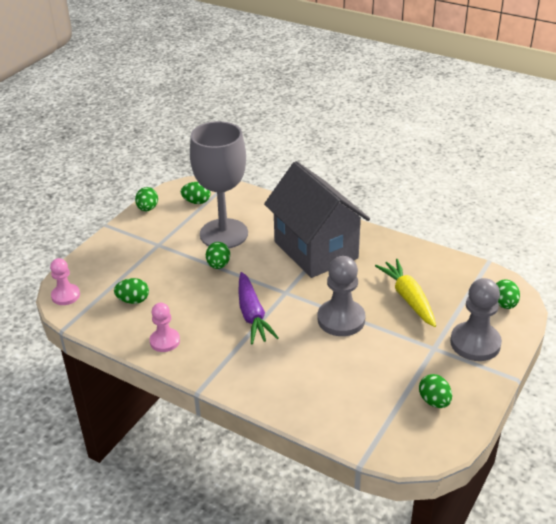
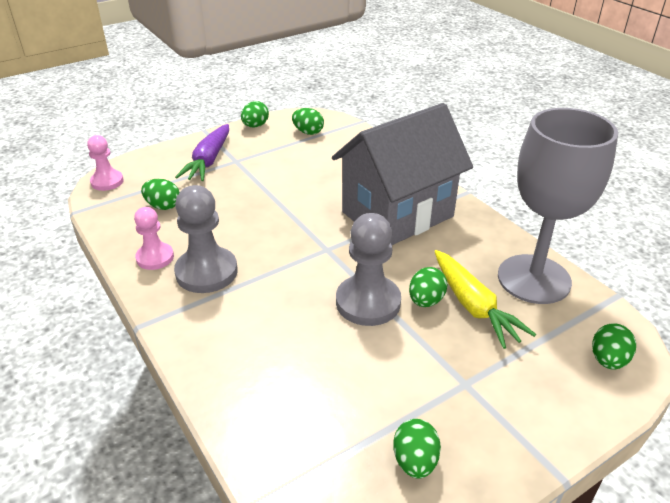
camera: 25 degrees right, 0 degrees up
(218, 265) = (278, 198): green egg -> green egg (426, 301)
(224, 234) = (309, 169): grey goblet -> grey goblet (534, 279)
(252, 315) = (269, 261): purple carrot -> purple carrot (208, 161)
(316, 250) = (397, 214): grey house -> grey house turned 60 degrees clockwise
(408, 298) = (473, 306): yellow carrot -> yellow carrot turned 150 degrees clockwise
(475, 343) = (530, 399): grey pawn -> grey pawn (206, 272)

